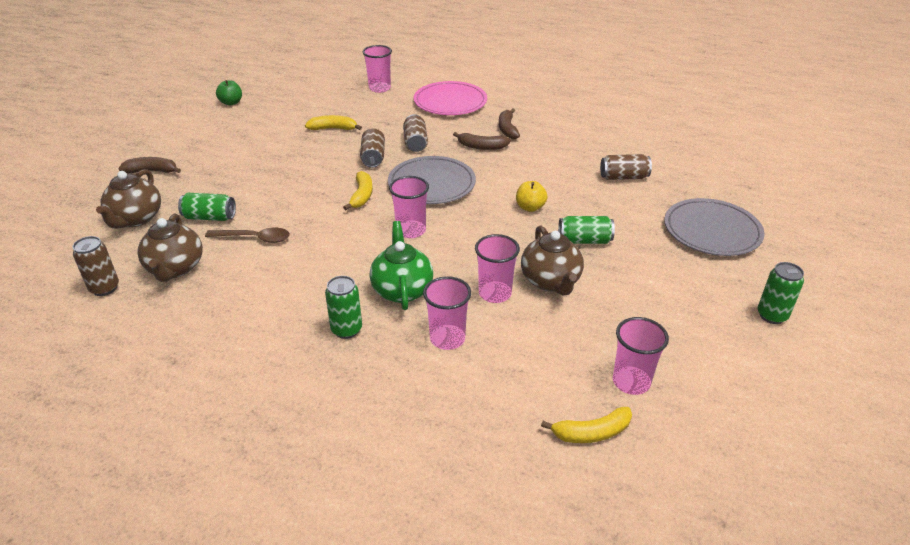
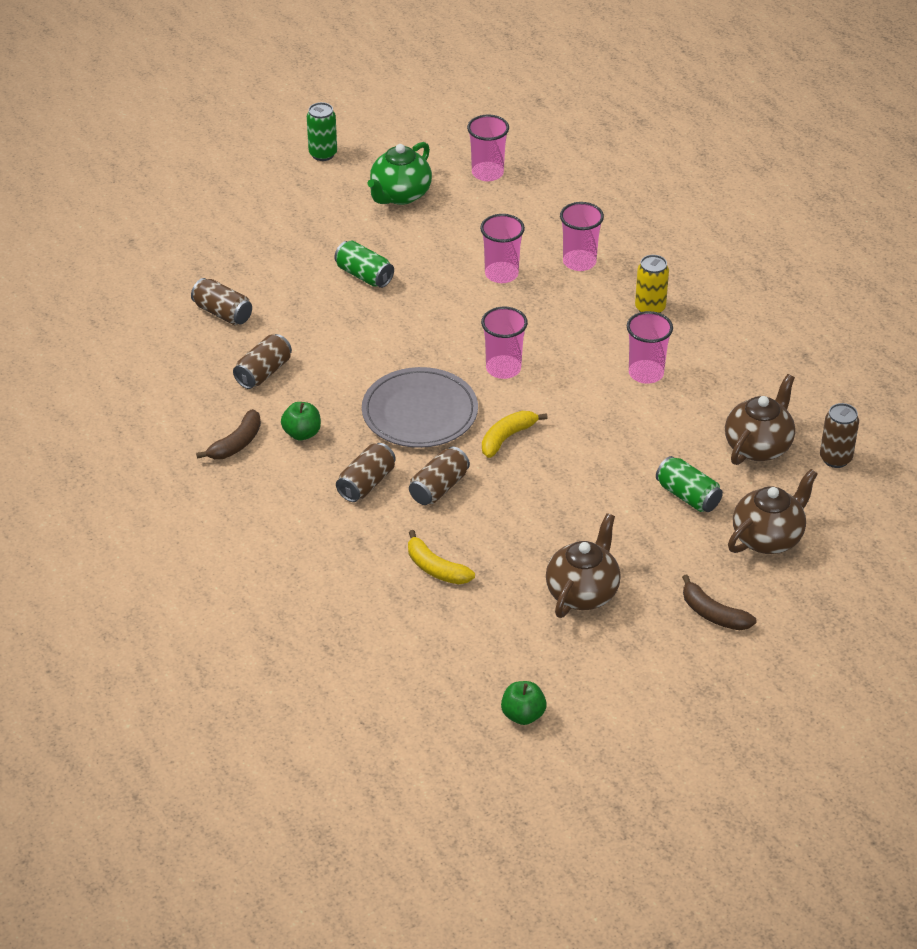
camera: 140 degrees left, 5 degrees up
(254, 238) = (660, 442): brown spoon -> none
(346, 330) = (650, 308): green can -> yellow can
(379, 88) = (290, 622): pink cup -> pink cup (646, 373)
(402, 290) = (573, 317): green teapot -> green teapot (400, 195)
(450, 102) = (236, 533): pink plate -> none
(482, 147) = (302, 433): brown banana -> green apple
(530, 207) = (362, 331): yellow apple -> none
(548, 161) = (263, 372): none -> brown can
(550, 281) = (444, 259): brown teapot -> brown teapot (582, 592)
(591, 433) = (553, 164): yellow banana -> none
(712, 231) = (245, 225): grey plate -> none

